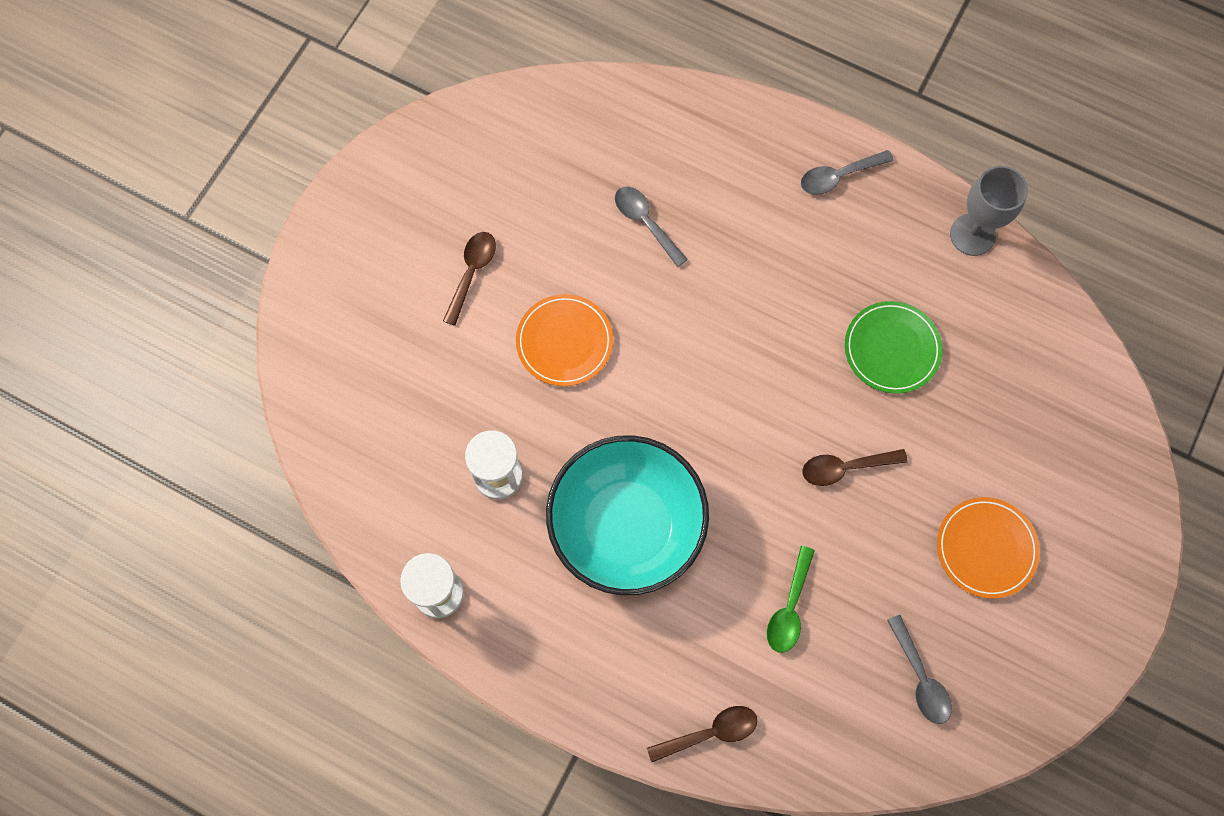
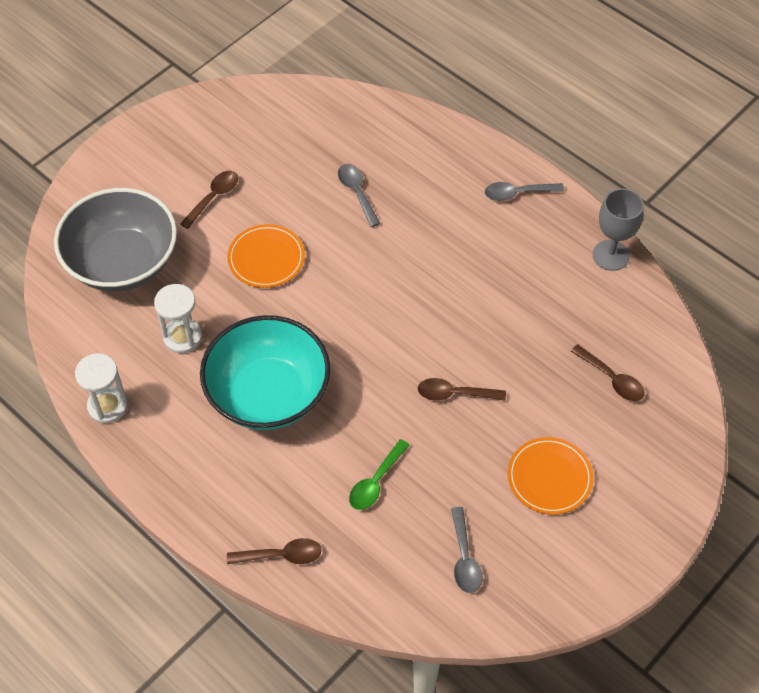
camera: 15 degrees right, 15 degrees down
(389, 392) = (122, 262): none -> grey bowl
(892, 349) = (520, 319): green plate -> none
(1020, 401) = (612, 379): none -> brown spoon

